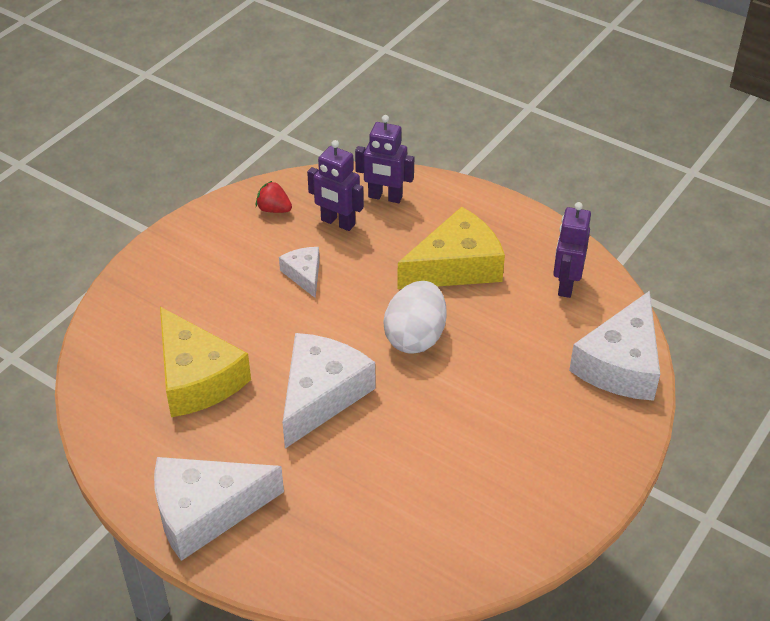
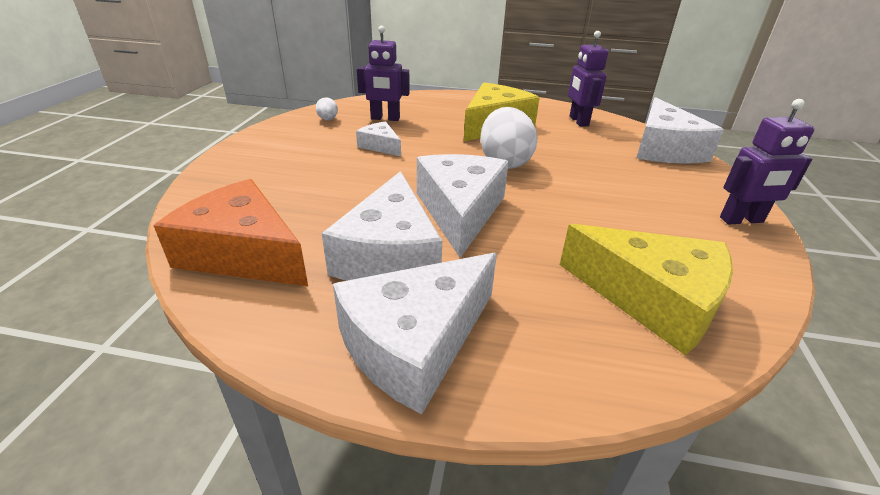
camera: 25 degrees left, 10 degrees down
(124, 390) = (243, 253): none -> orange cheese
(197, 378) = (324, 226): yellow cheese -> yellow cheese (652, 299)
(232, 427) = (390, 254): none -> white cheese
(274, 209) = (328, 119): red strawberry -> white egg
(385, 197) = (410, 104): purple robot -> purple robot (741, 220)

